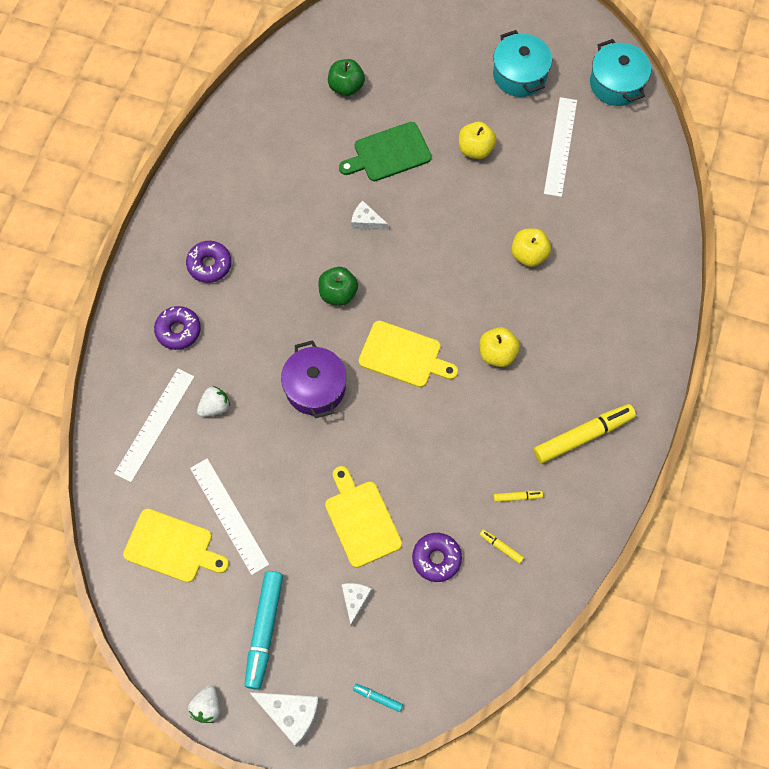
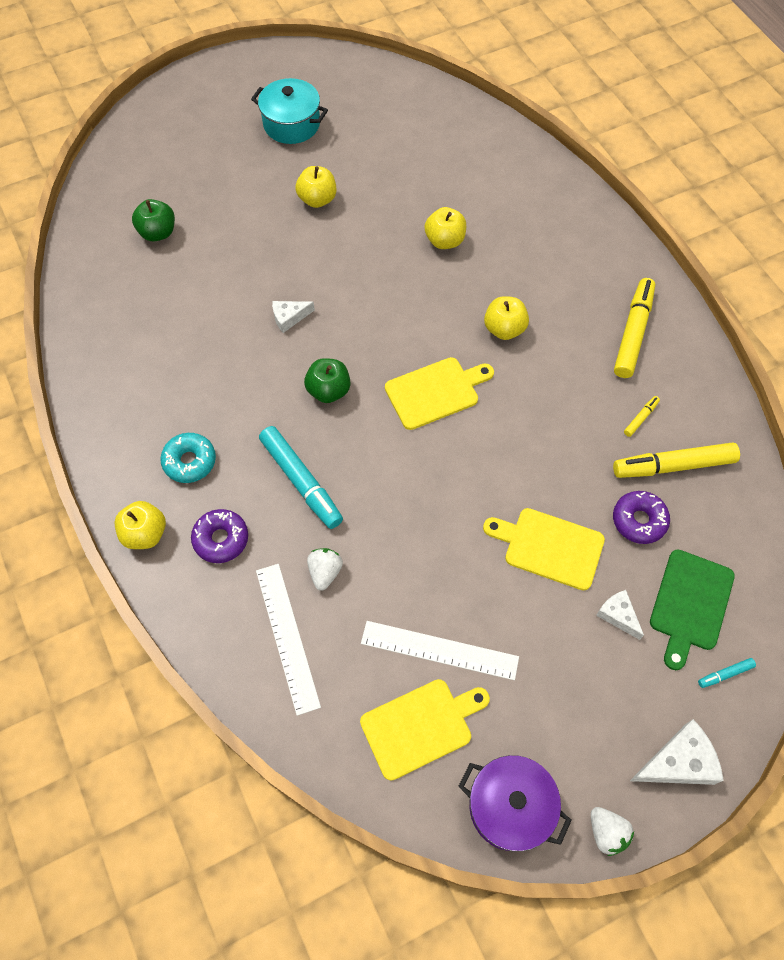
camera: 45 degrees left, 5 degrees down
(141, 287) = (145, 534): none -> yellow apple
(209, 265) = (189, 461): purple donut -> turquoise donut
(264, 630) = (578, 715): turquoise marker -> turquoise marker (301, 481)
(315, 388) = (393, 479): purple pot -> purple pot (510, 807)
(389, 153) = (250, 254): green cutting board -> green cutting board (690, 604)
(501, 547) = (673, 466): yellow marker -> yellow marker, size x2.26
(560, 146) = (380, 149): white ruler -> none
(616, 84) = (371, 79): turquoise pot -> none

